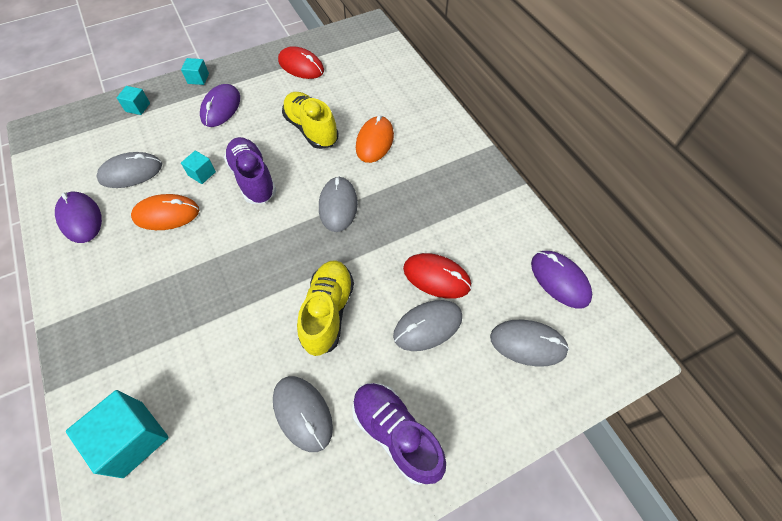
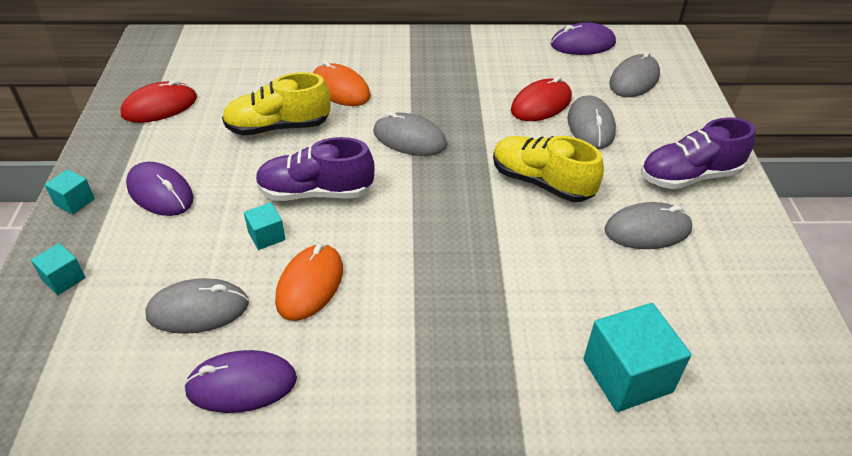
camera: 65 degrees left, 15 degrees down
(131, 172) = (198, 309): grey mouse -> grey mouse turned 75 degrees clockwise

